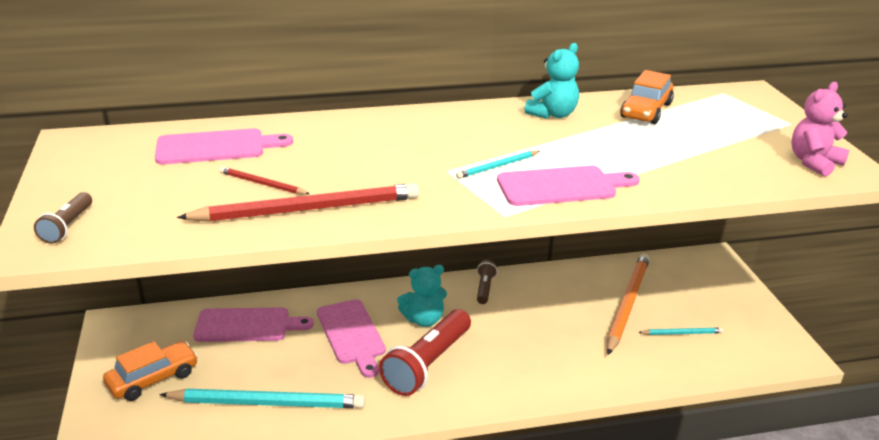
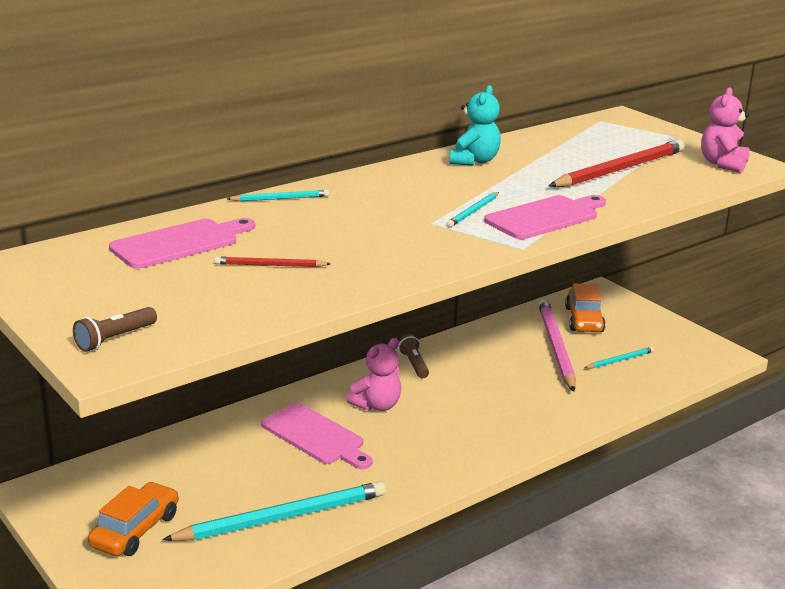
camera: 25 degrees left, 5 degrees down
(67, 226) = (115, 339): brown flashlight -> brown flashlight turned 60 degrees clockwise
(247, 325) = (196, 455): pink cutting board -> none
(307, 209) = (341, 277): red pencil -> red pencil (620, 169)
(342, 121) = (280, 198): none -> turquoise pencil
(423, 319) = (377, 405): turquoise teddy bear -> pink teddy bear
(427, 364) = (413, 442): red flashlight -> none
(627, 304) = (555, 347): orange pencil -> pink pencil
(646, 111) = (551, 145): orange car -> orange car (584, 320)

